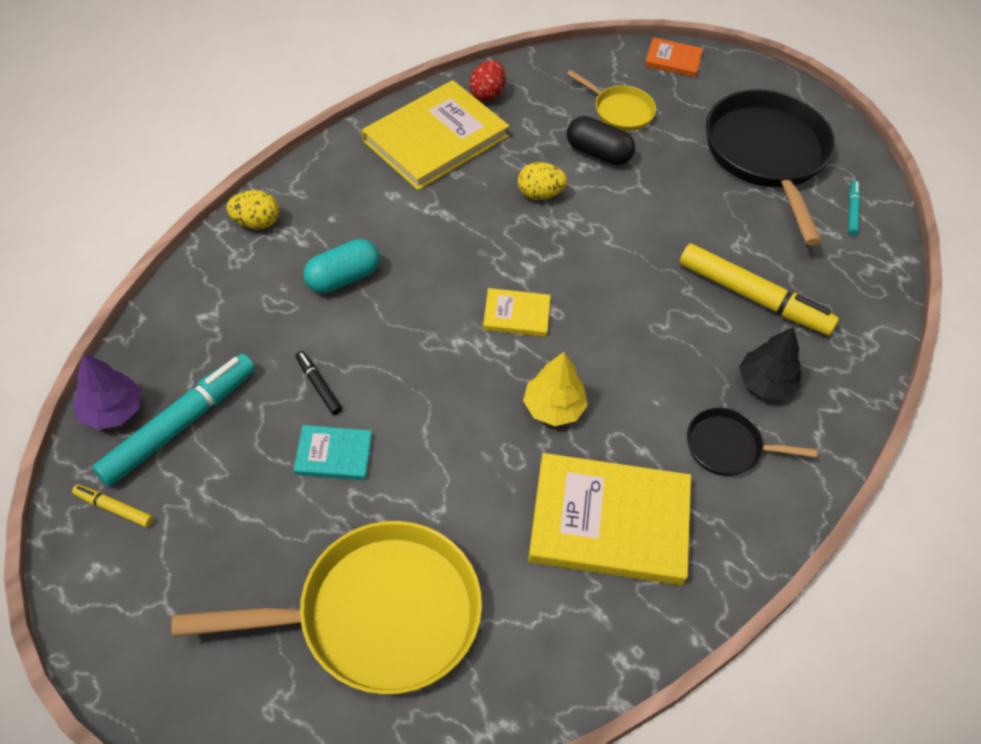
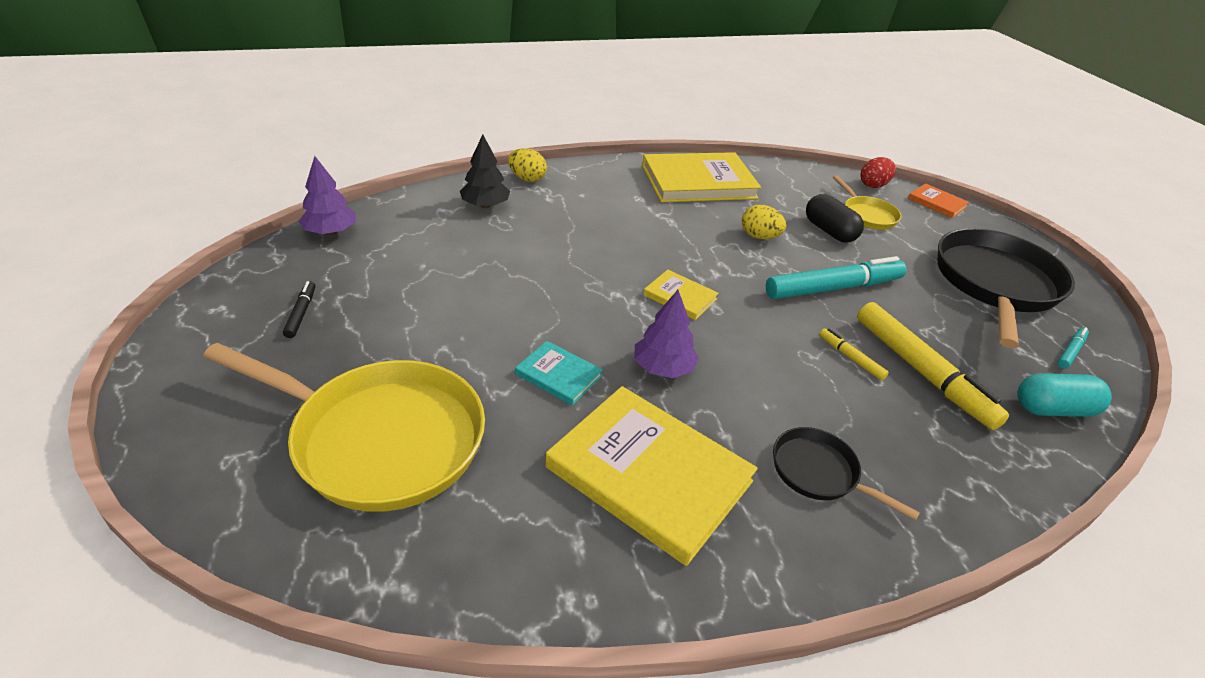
camera: 30 degrees right, 15 degrees down
(114, 508) = (271, 281): yellow marker -> yellow marker (850, 358)
(180, 425) = (364, 257): turquoise marker -> turquoise marker (833, 288)
(318, 386) = (483, 276): black marker -> black marker (301, 313)
(333, 454) = (453, 319): turquoise book -> turquoise book (558, 375)
(343, 278) = (560, 226): turquoise capsule -> turquoise capsule (1053, 409)
(487, 94) = (759, 173): red egg -> red egg (873, 185)
(553, 407) = (663, 368): yellow tree -> purple tree
(765, 383) = (894, 440): black tree -> black tree (485, 205)

